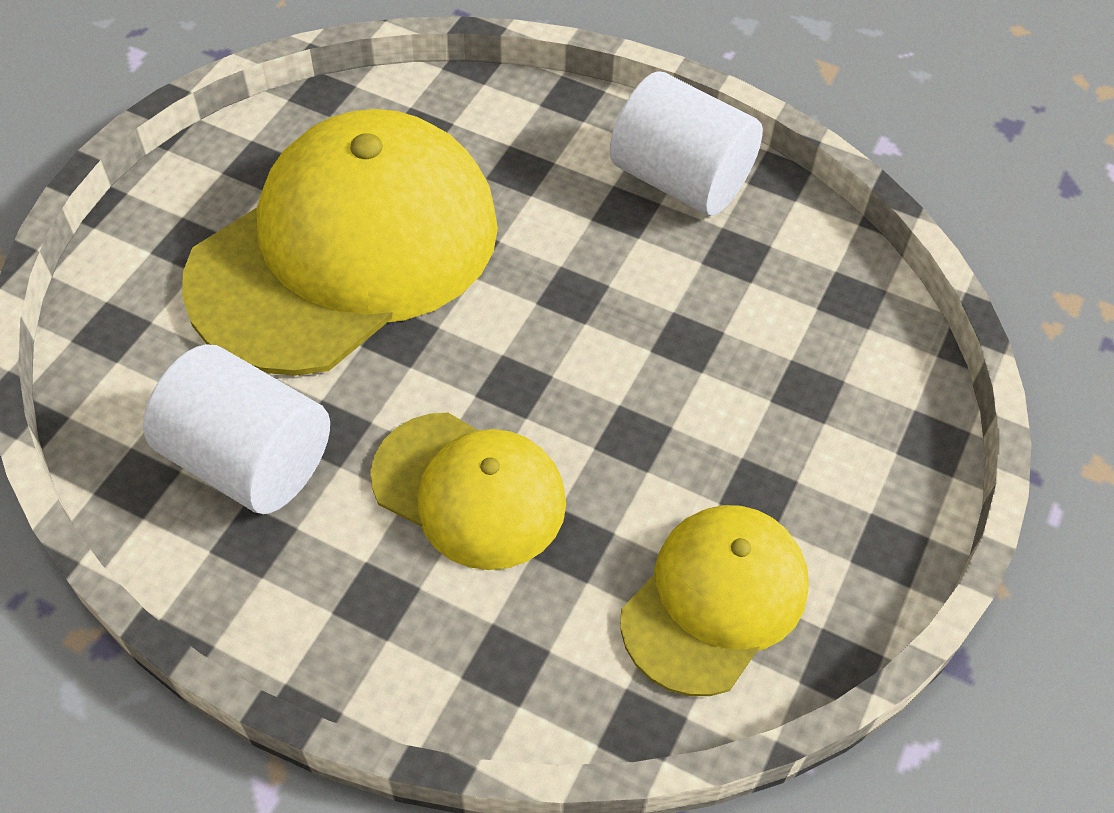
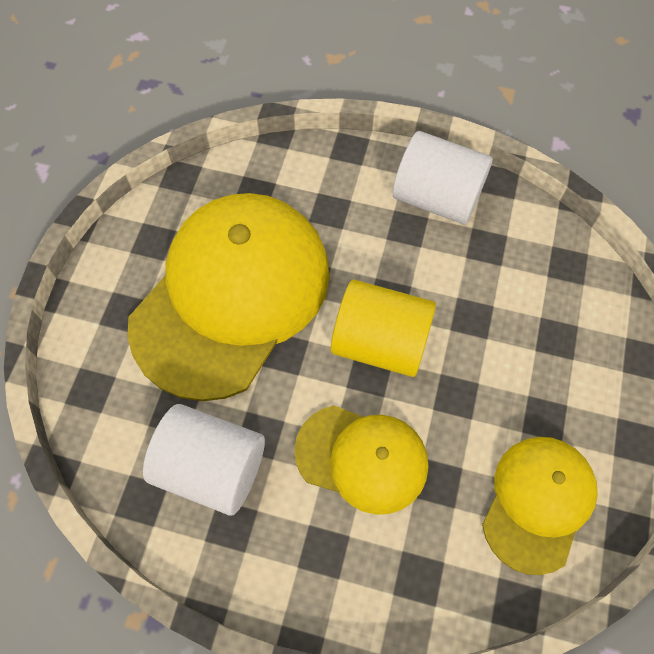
camera: 10 degrees left, 10 degrees up
(542, 347) = (380, 342): none -> yellow cylinder

